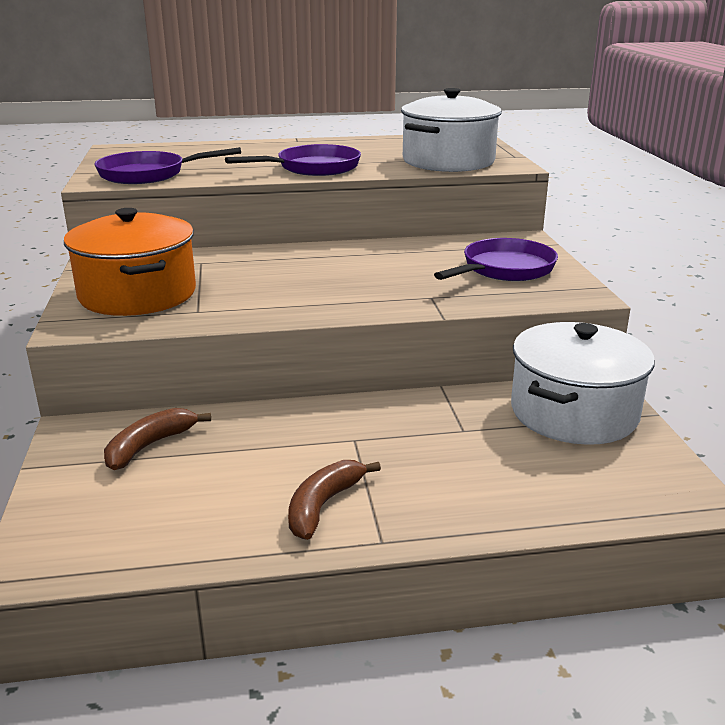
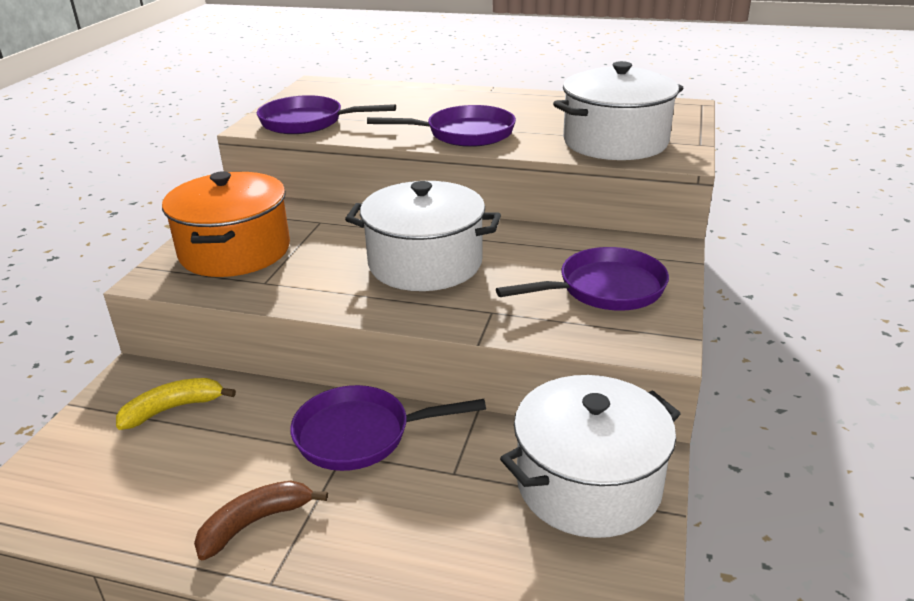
camera: 25 degrees right, 5 degrees up
(150, 446) = (173, 409): brown banana -> yellow banana
(336, 276) = (425, 263): none -> white pot
(357, 424) = (360, 435): none -> purple pan

